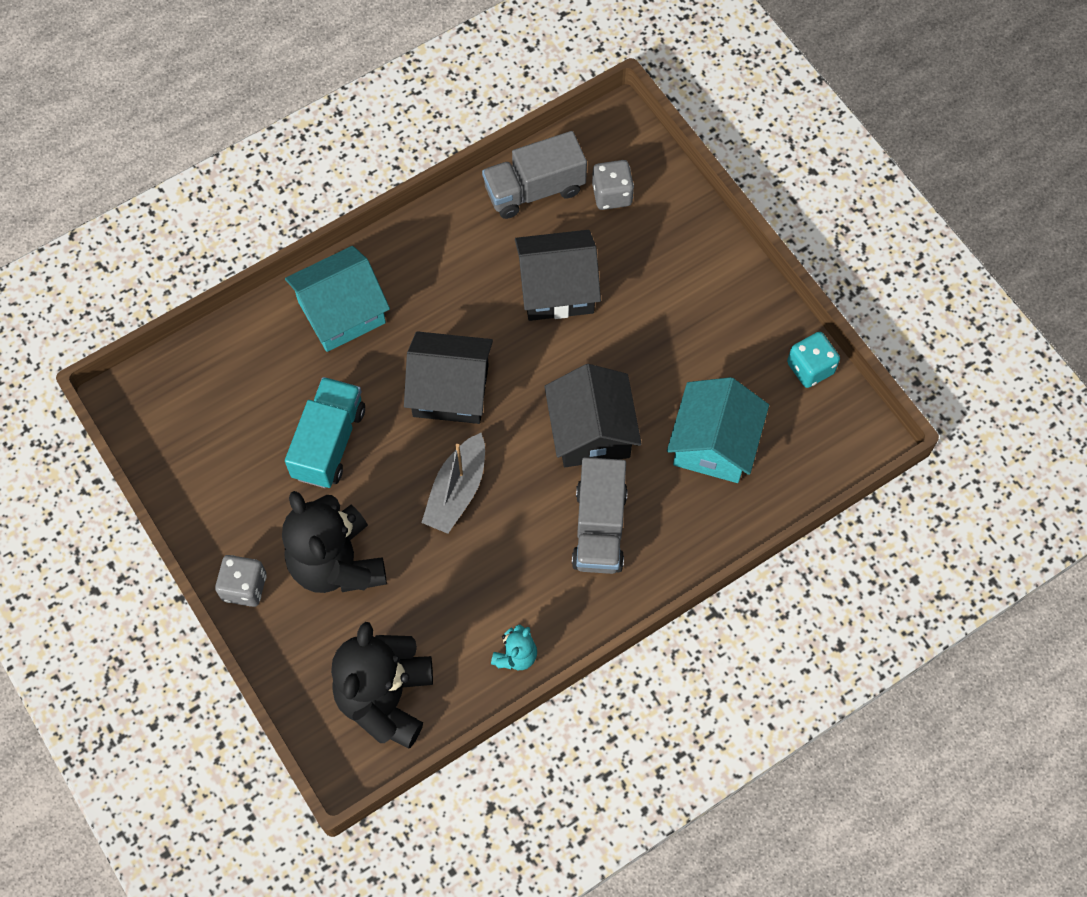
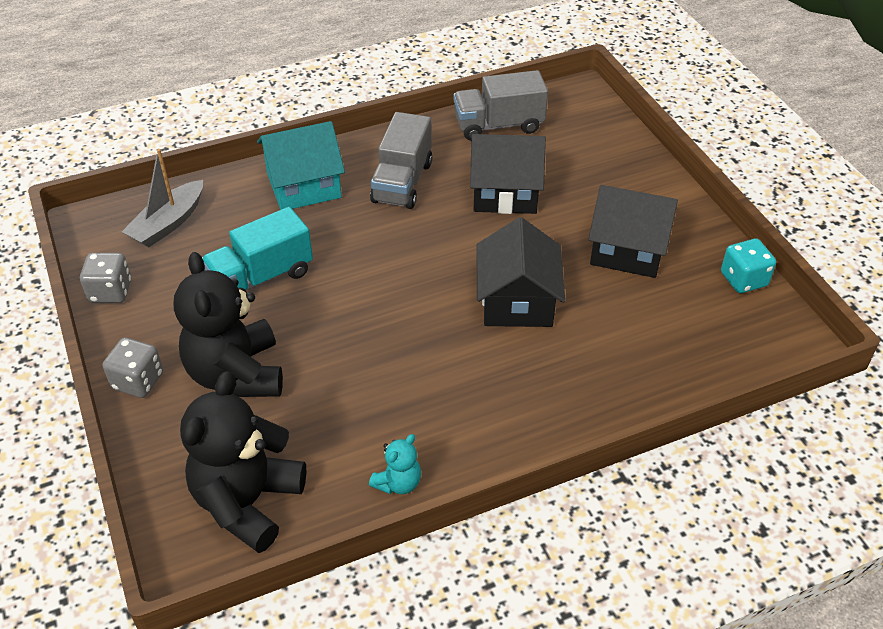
camera: 10 degrees right, 20 degrees down
(329, 442) = (261, 277): turquoise truck -> turquoise truck turned 150 degrees counterclockwise
(451, 390) = (388, 253): black house -> black house (628, 250)
(457, 491) = (373, 331): grey boat -> grey boat (168, 223)
(599, 528) = (510, 381): grey truck -> grey truck (402, 182)
(612, 195) = (567, 136): grey dice -> grey dice (110, 291)
(714, 444) = (640, 327): turquoise house -> none

